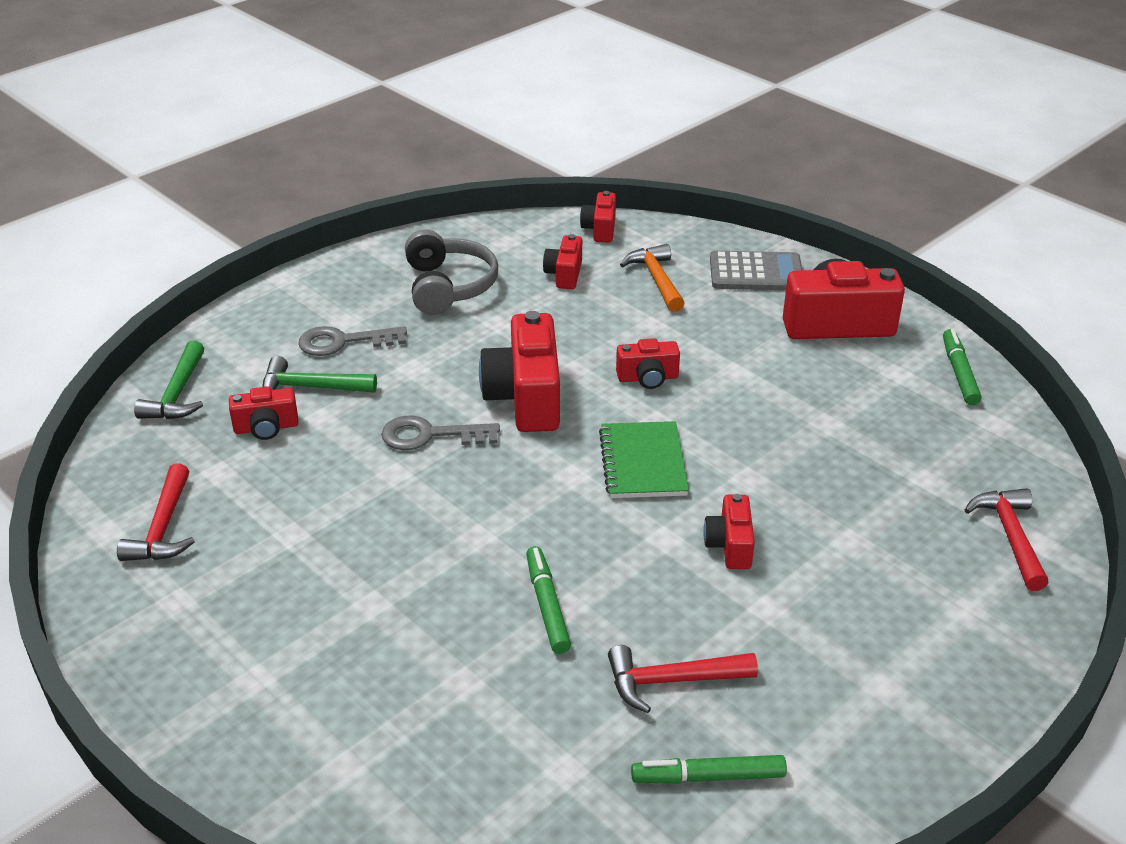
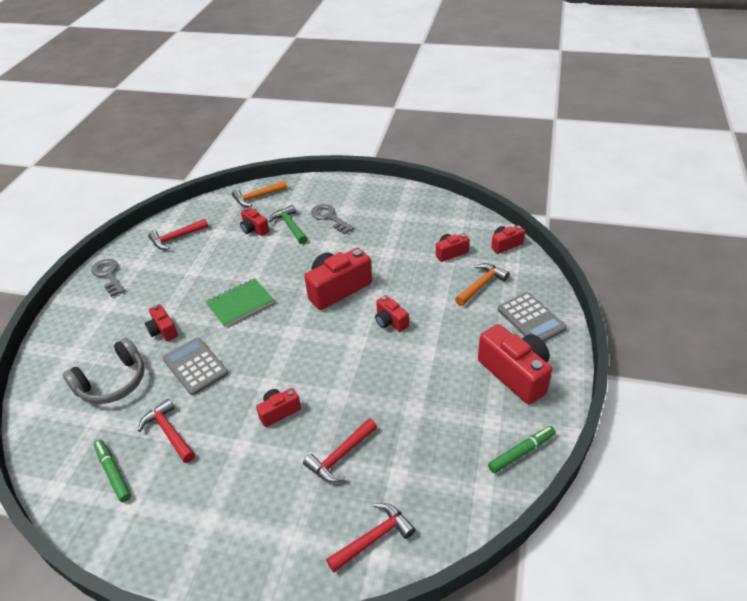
camera: 60 degrees right, 5 degrees up
(177, 394) = (257, 197): green hammer -> orange hammer
(414, 620) = (163, 330): none -> red camera
(430, 435) = (285, 274): grey key -> grey key (108, 275)
(448, 286) = (401, 224): grey headphones -> grey headphones (113, 382)
(547, 605) = (195, 366): green marker -> grey calculator
(643, 463) = (320, 351): green notebook -> green notebook (240, 304)
(859, 516) = (340, 456): none -> red hammer

